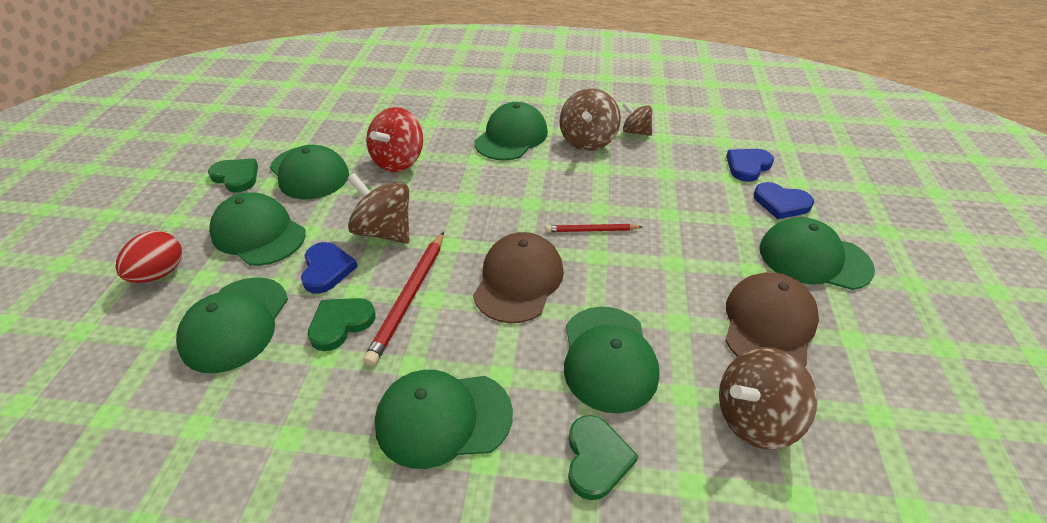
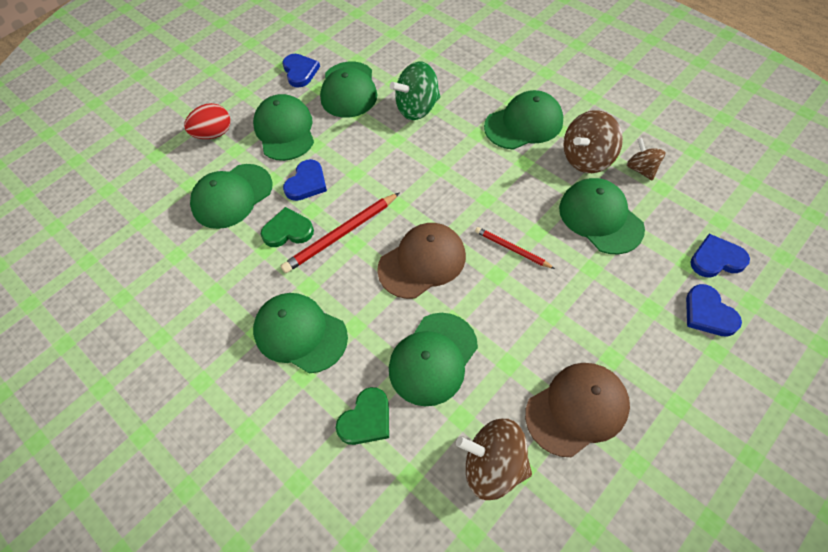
camera: 40 degrees right, 15 degrees up
(236, 177) = (300, 72): green heart -> blue heart
(384, 231) = (363, 170): brown spinning top -> none
(399, 161) = (417, 108): red spinning top -> green spinning top
(814, 258) = (680, 380): green cap -> green cap (600, 218)

